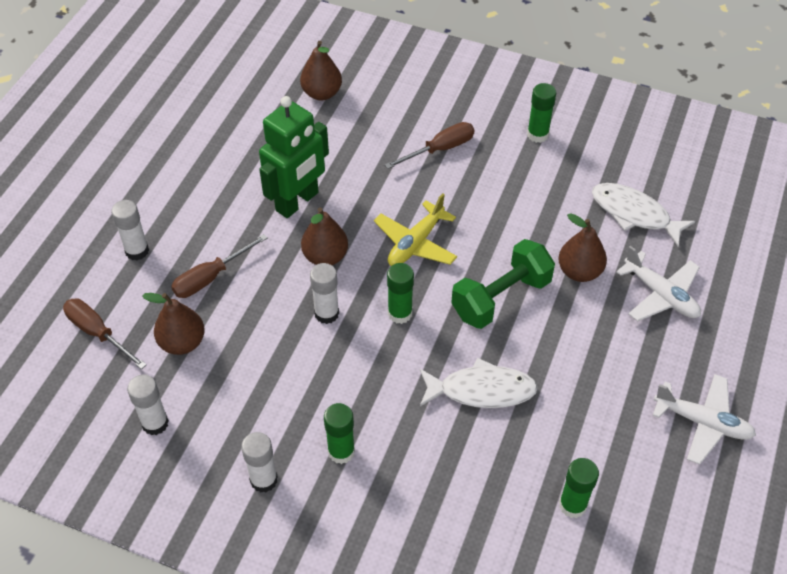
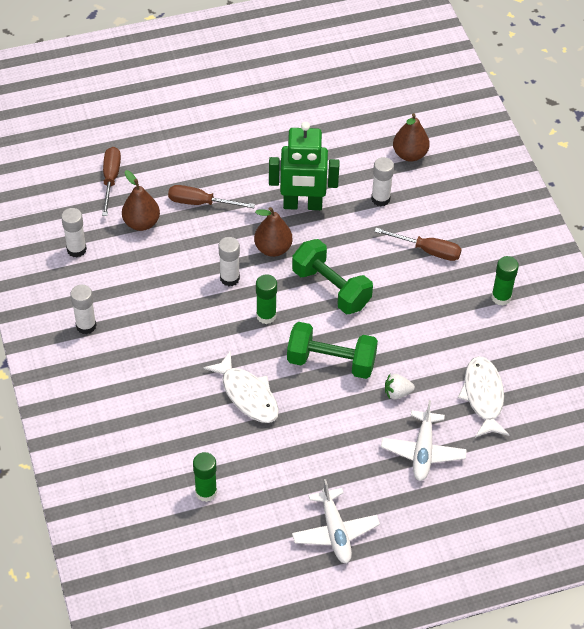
camera: 50 degrees right, 0 degrees up
(137, 251) = (185, 154): white glue stick -> white glue stick (380, 199)
(341, 451) = (138, 350): green glue stick -> none
(415, 243) = (331, 288): yellow plane -> green dumbbell
(579, 271) = (397, 393): brown pear -> white strawberry

